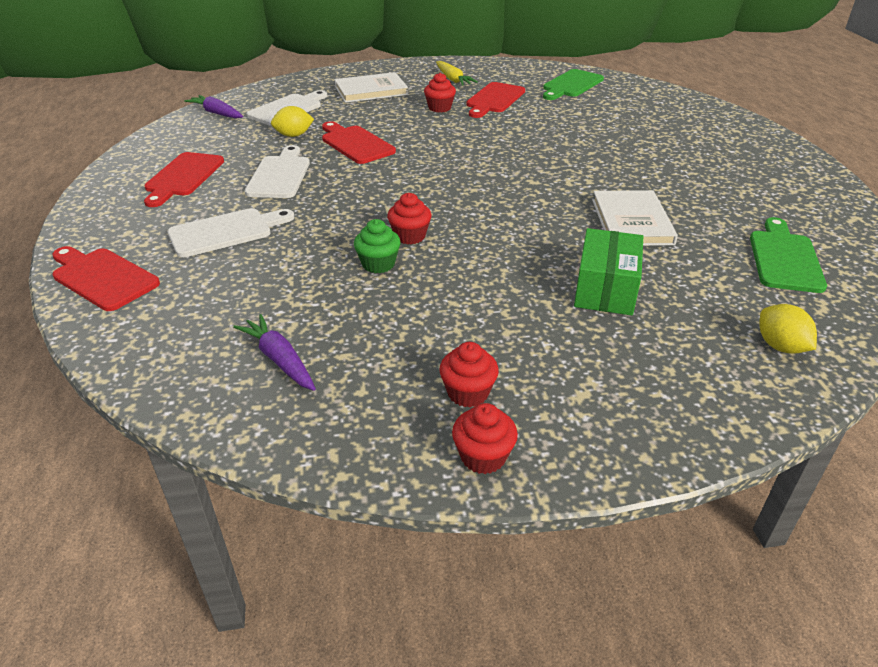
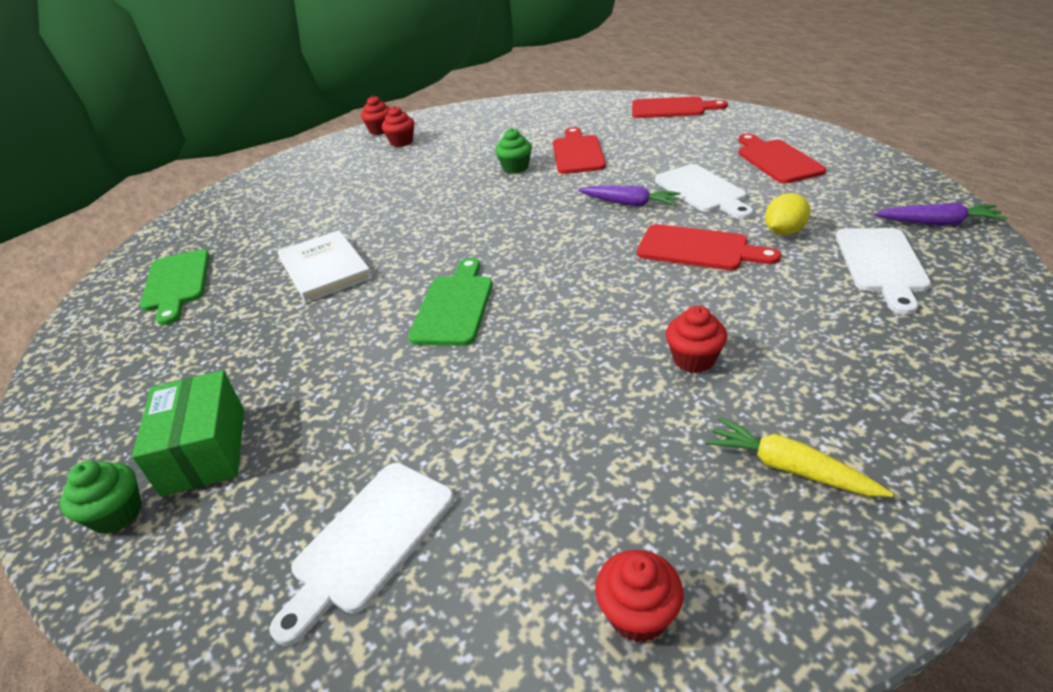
camera: 155 degrees right, 0 degrees up
(225, 232) = (653, 146): white cutting board -> white cutting board (370, 541)
(279, 359) = (512, 121): purple carrot -> purple carrot (629, 203)
(371, 91) = (861, 355): white book -> none
(410, 236) = (515, 189): red cupcake -> red cupcake (638, 614)
(494, 99) = (635, 427): red cutting board -> red cutting board (577, 153)
(571, 85) = (526, 578): green cutting board -> green cutting board (454, 306)
(605, 289) = (338, 208): green box -> green box (204, 450)
(753, 137) = (117, 514): none -> green cupcake
(780, 346) = (212, 216): yellow lemon -> none

